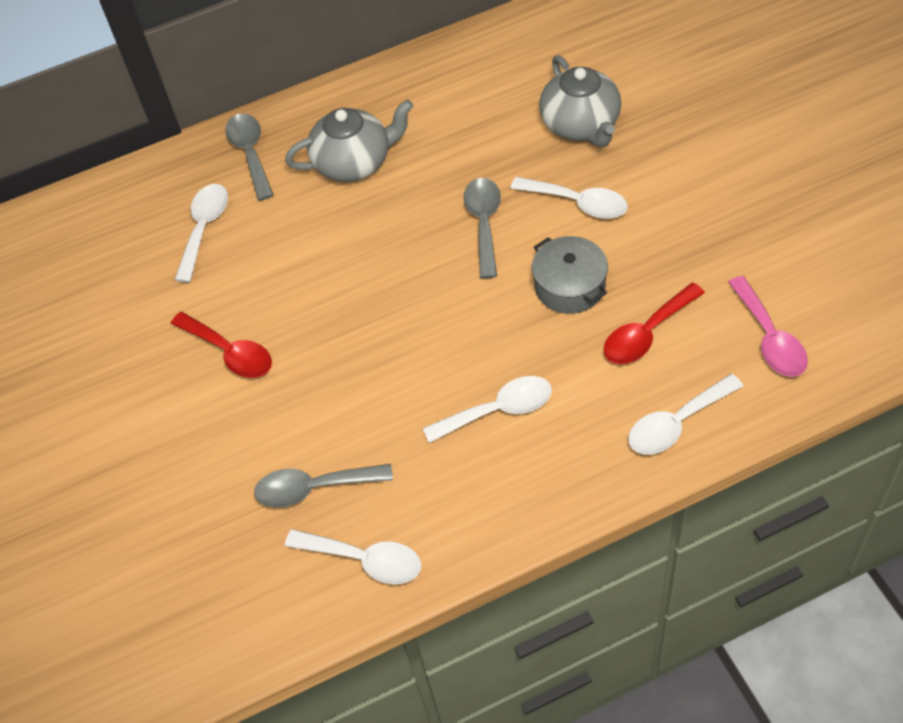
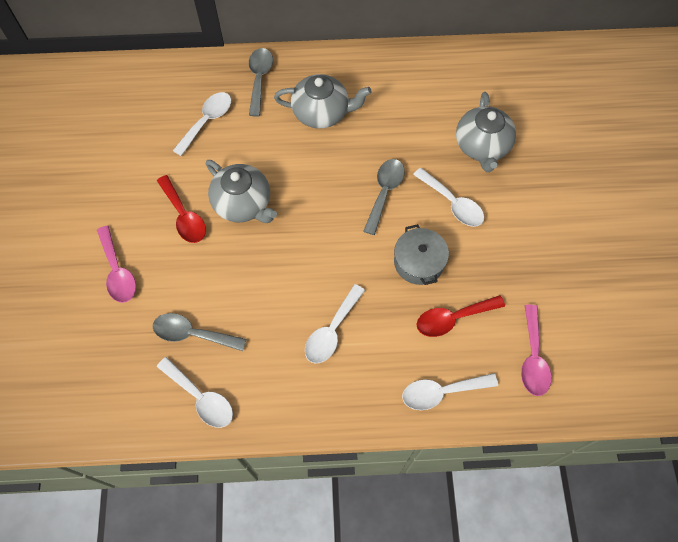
camera: 15 degrees right, 10 degrees up
(171, 454) = (118, 272): none -> pink spoon
(303, 307) = (243, 204): none -> grey teapot
(498, 410) = (331, 331): white spoon -> white spoon turned 120 degrees clockwise

